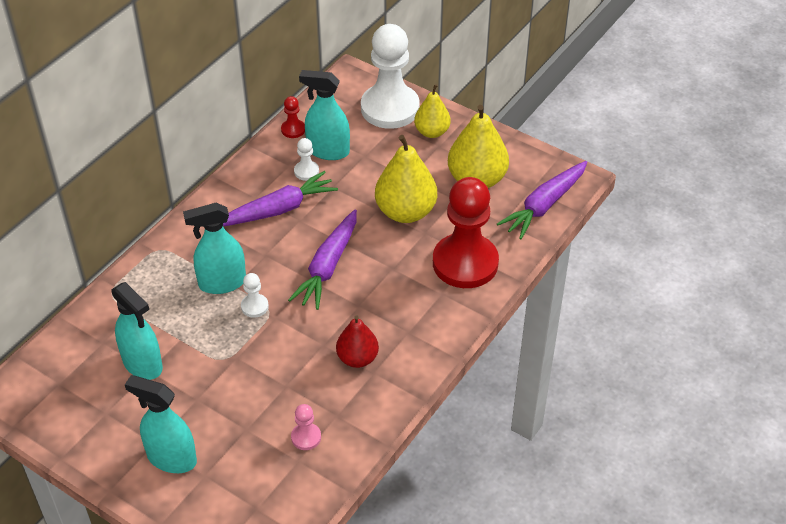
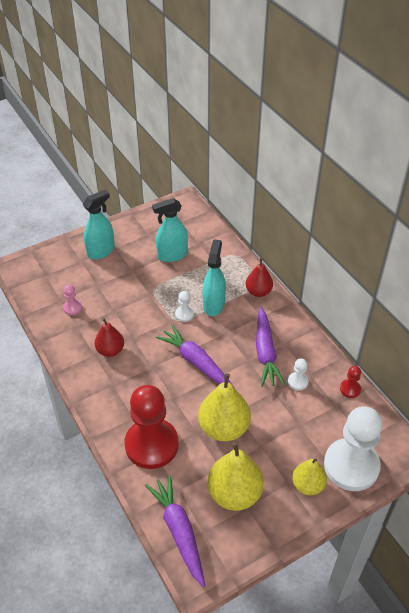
camera: 115 degrees right, 0 degrees up
(176, 246) = (258, 292): none -> red pear
(328, 151) = (315, 403): turquoise spray bottle -> none

